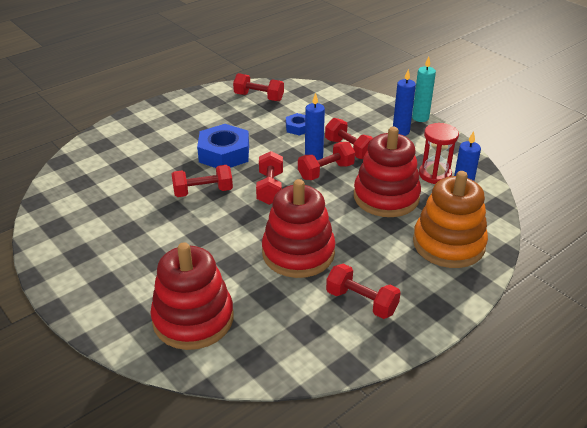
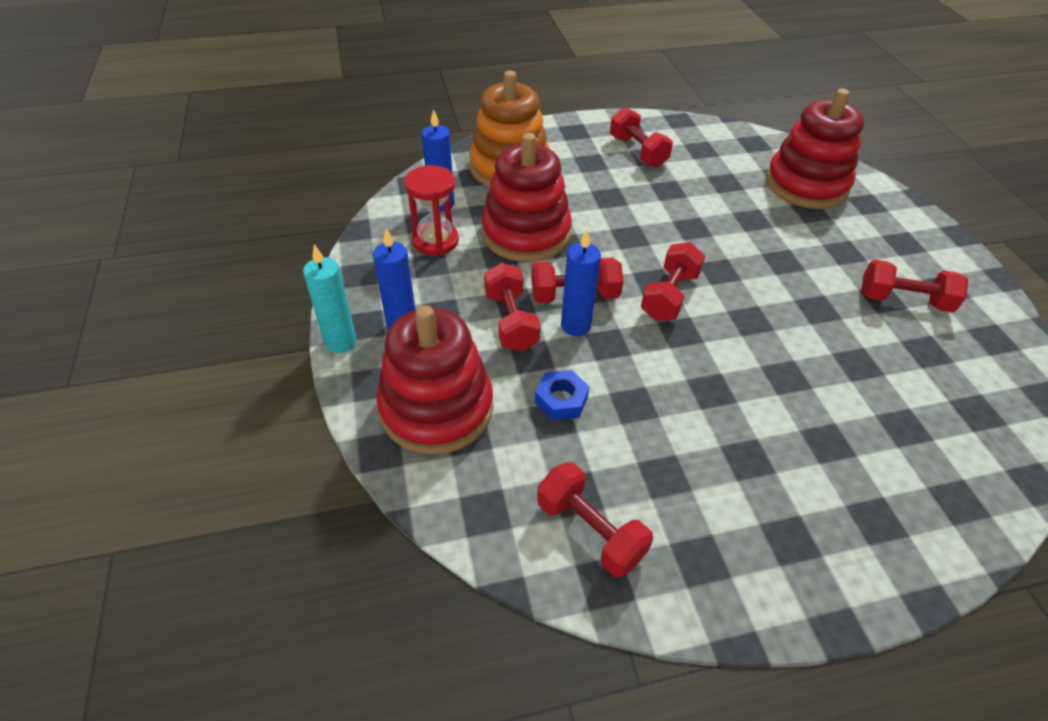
camera: 155 degrees left, 10 degrees up
(203, 191) = (770, 323): red dumbbell -> red dumbbell (903, 300)
(224, 154) = (718, 386): blue nut -> none
(298, 253) = (674, 207): red stacking toy -> red stacking toy (437, 408)

